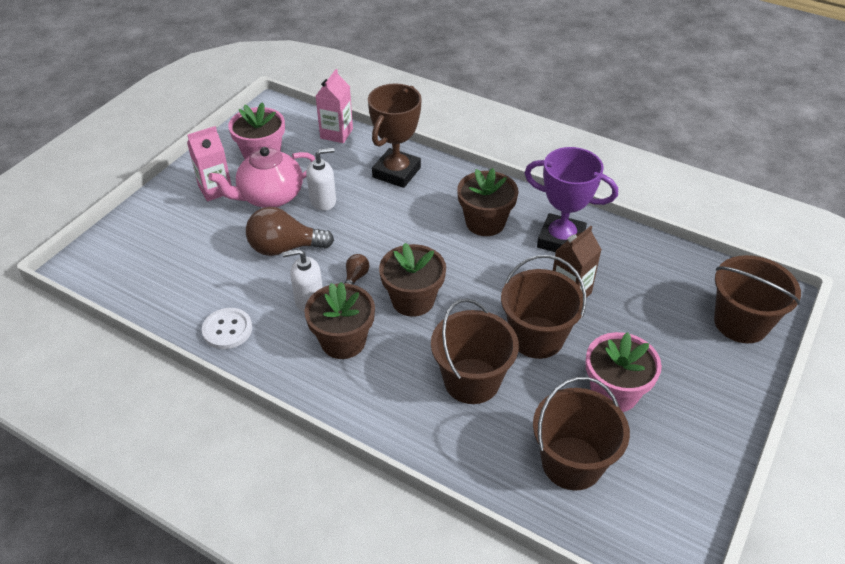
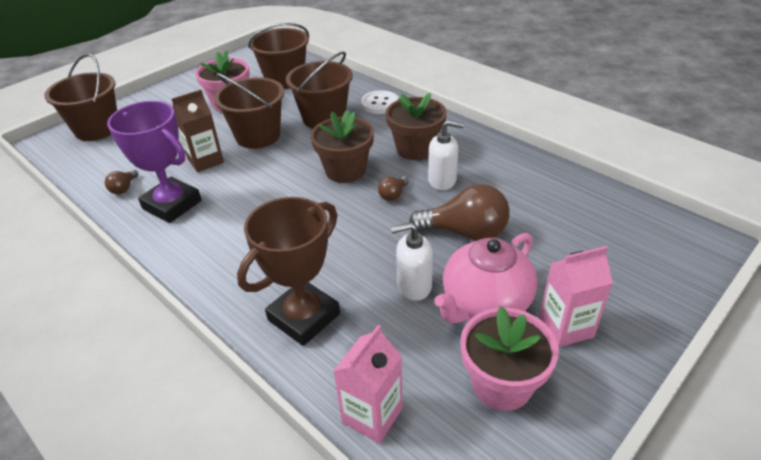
camera: 165 degrees left, 5 degrees down
(227, 330) = (519, 167): white button -> white button (380, 104)
(270, 196) = (485, 303): pink teapot -> pink teapot turned 150 degrees clockwise
(485, 222) = (234, 232): brown flower pot -> none
(623, 250) = (124, 188): none -> brown light bulb

